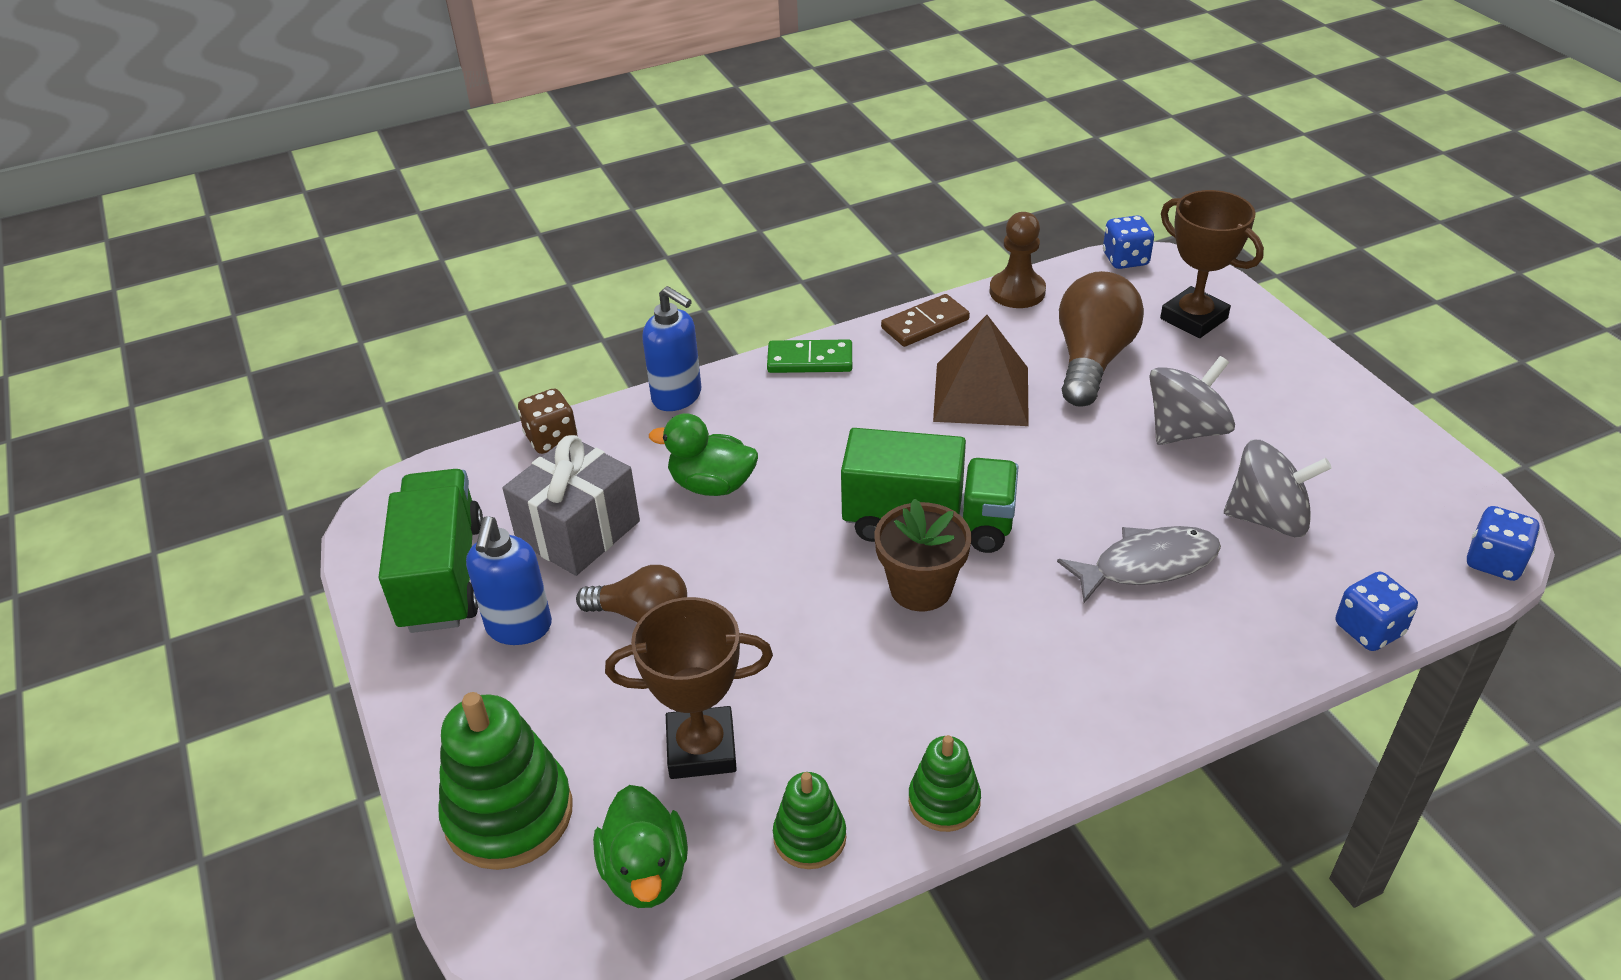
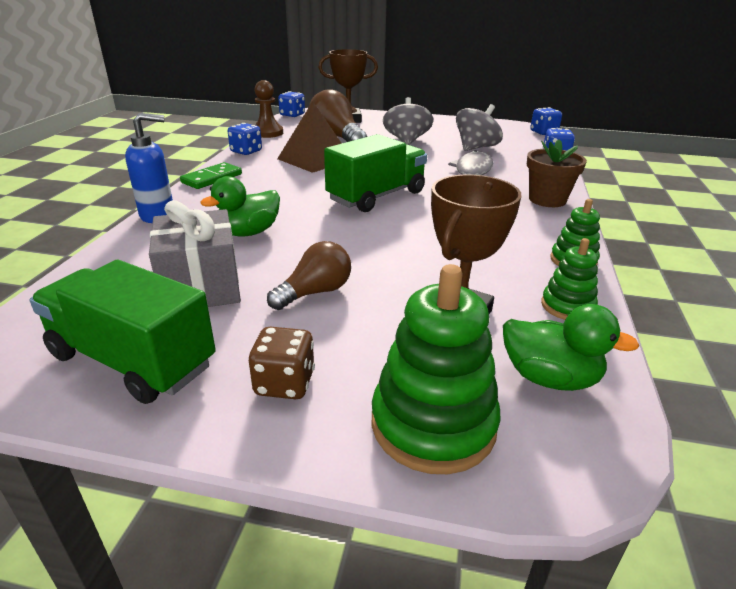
camera: 55 degrees left, 10 degrees down
(519, 628) = (249, 344): blue soap dispenser -> none
(551, 439) = (98, 264): brown dice -> brown dice (284, 383)
(920, 588) = (418, 213): brown flower pot -> brown flower pot (547, 200)
(925, 324) = (246, 151): brown domino -> blue dice

